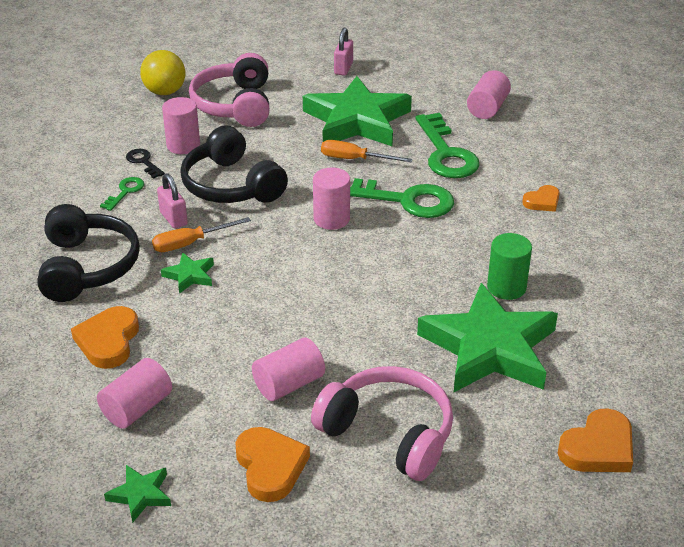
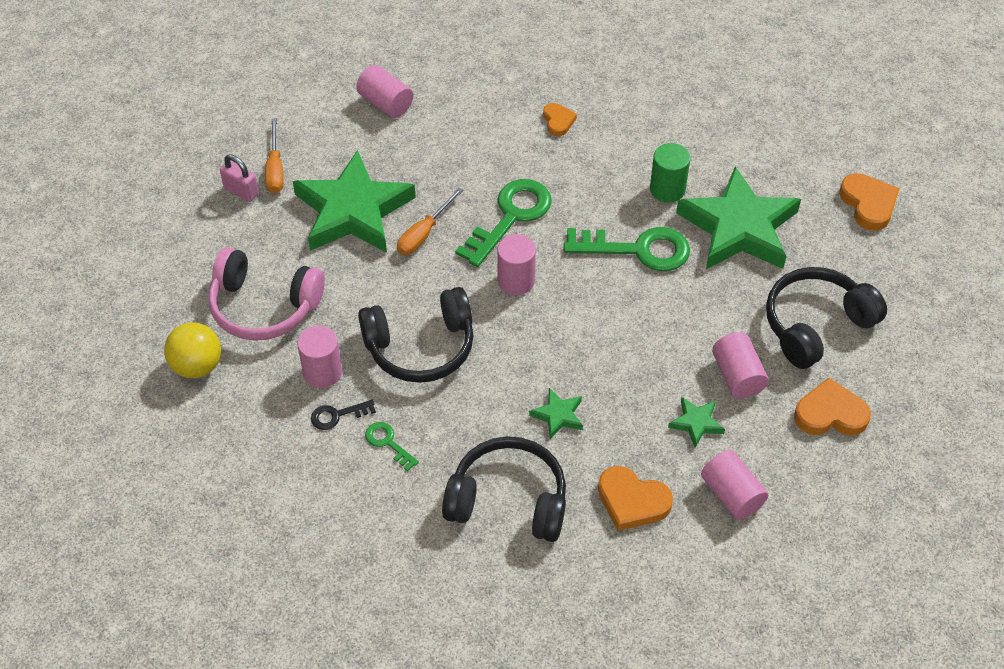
camera: 70 degrees left, 15 degrees up
(140, 495) = (836, 511): green star -> green star (696, 423)
(173, 218) = (457, 409): pink padlock -> none
(190, 243) = (506, 403): orange screwdriver -> orange screwdriver (275, 169)
(388, 433) = (816, 325): pink headphones -> black headphones
(446, 153) = (449, 161): green key -> green key (637, 249)

